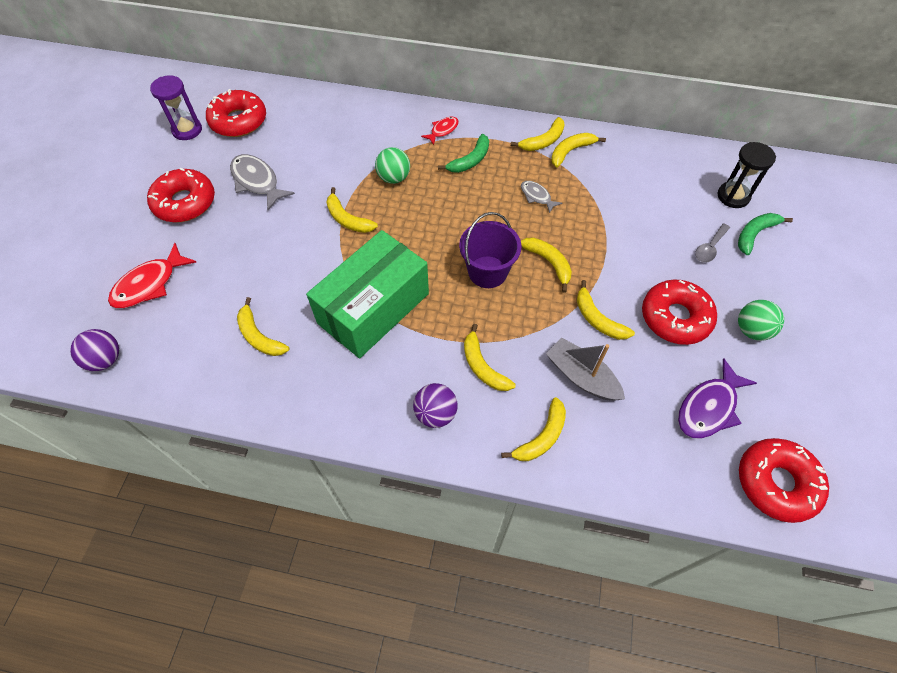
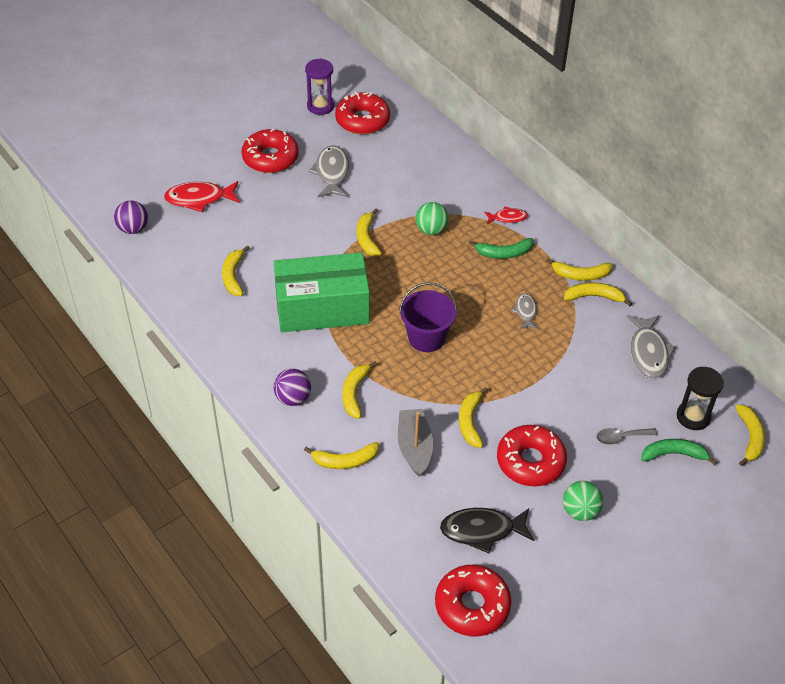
camera: 40 degrees right, 10 degrees down
(549, 263) = (479, 362): yellow banana -> yellow banana (750, 438)
(652, 169) = (648, 352): none -> grey fish
(709, 407) = (482, 530): purple fish -> black fish

